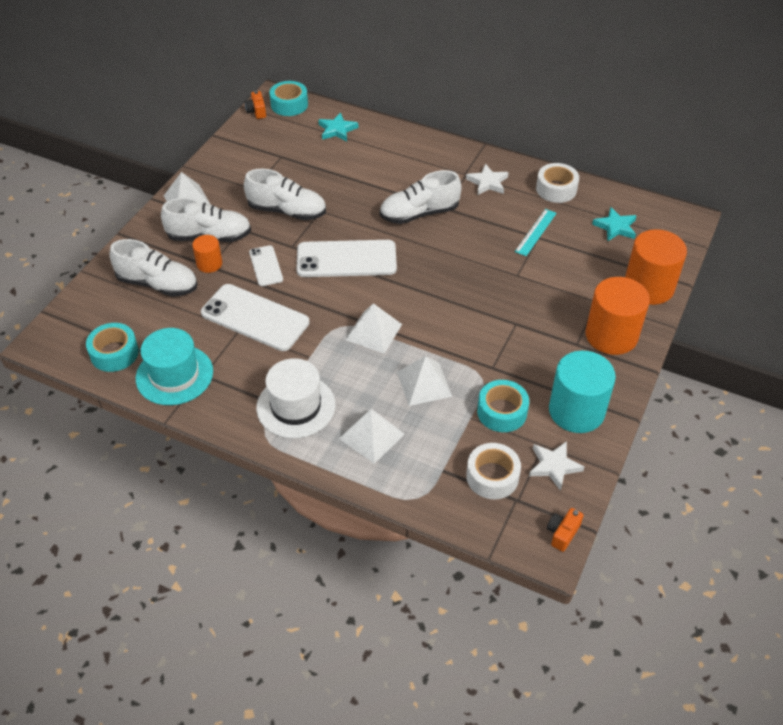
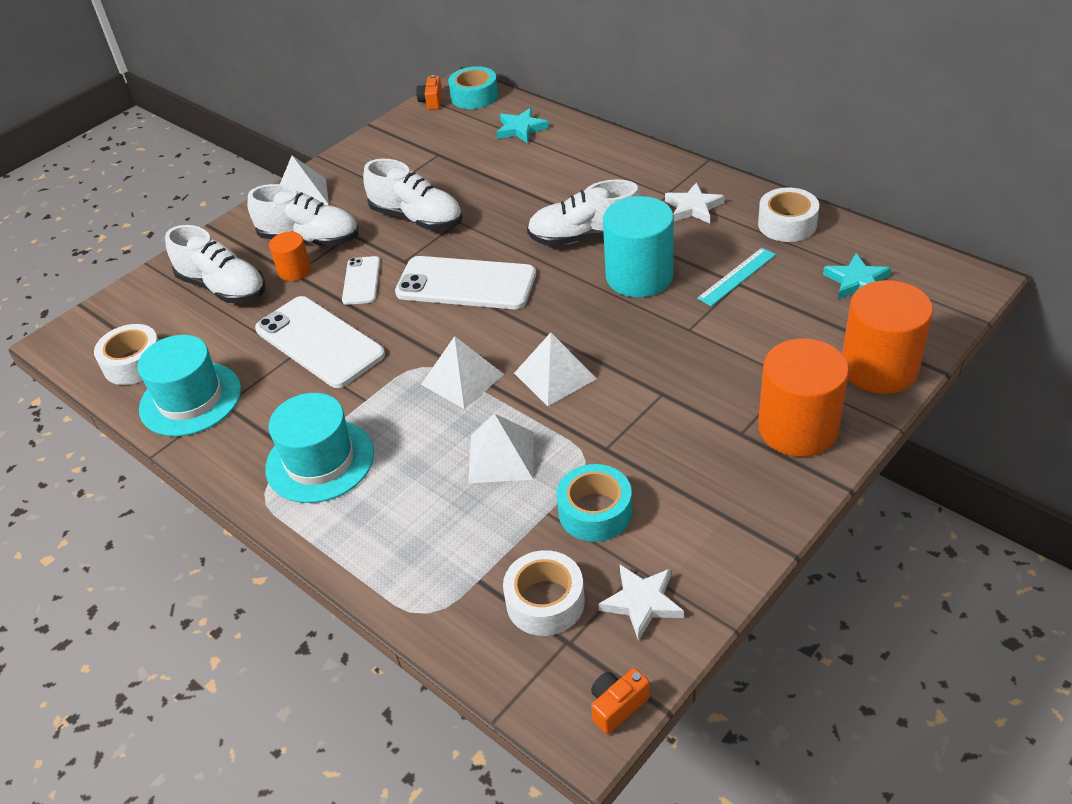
camera: 20 degrees right, 5 degrees down
(114, 353) = (134, 363): turquoise tape -> white tape
(296, 406) = (320, 461): white hat -> turquoise hat
(371, 436) = (401, 516): white pyramid -> white pyramid (555, 375)
(576, 411) = (706, 528): turquoise cylinder -> turquoise cylinder (639, 276)

